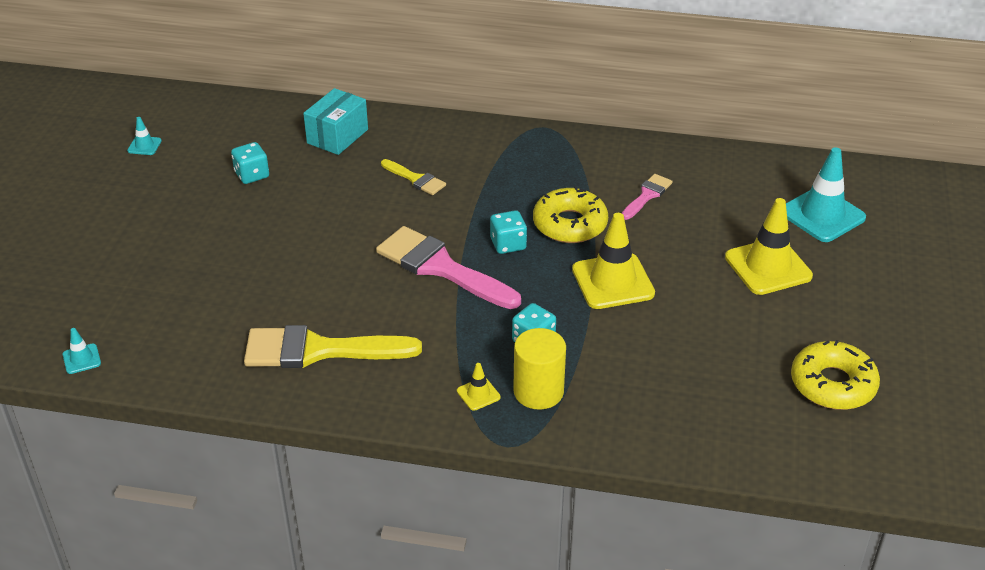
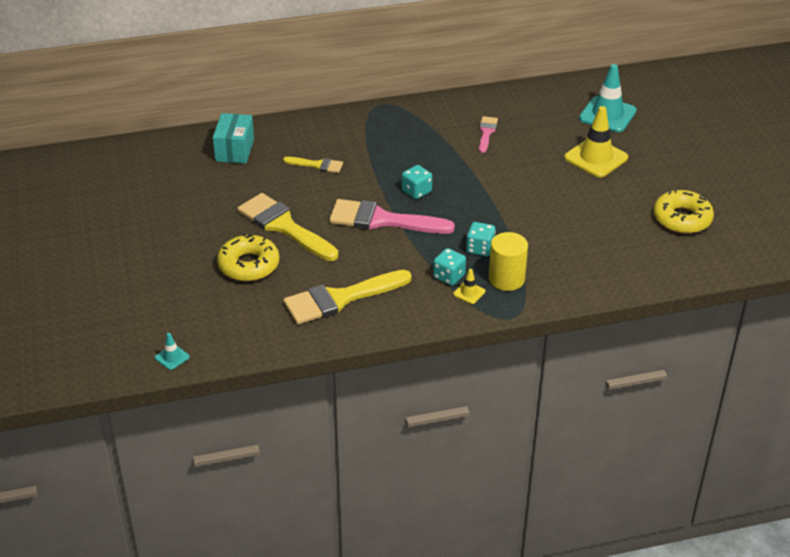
camera: 25 degrees left, 0 degrees up
(144, 146) = (88, 197): turquoise traffic cone -> none
(252, 175) = (192, 195): turquoise dice -> turquoise dice (449, 276)
(323, 241) = (284, 226): none -> yellow brush
(570, 224) = (448, 166): yellow donut -> yellow donut (249, 265)
(613, 281) = (504, 196): yellow traffic cone -> none

